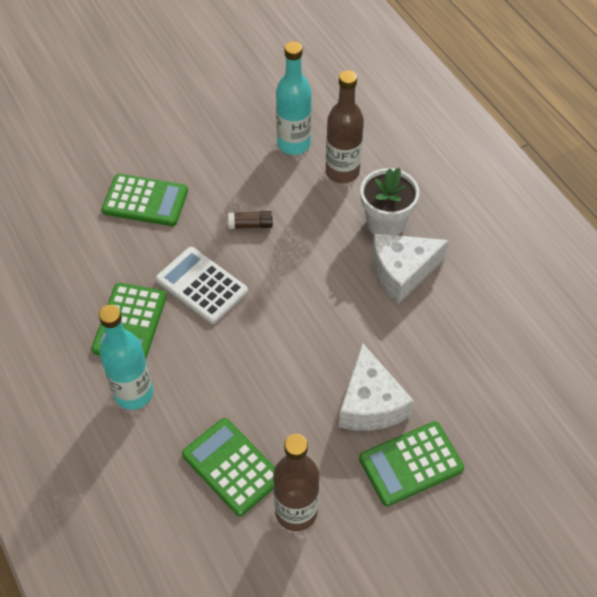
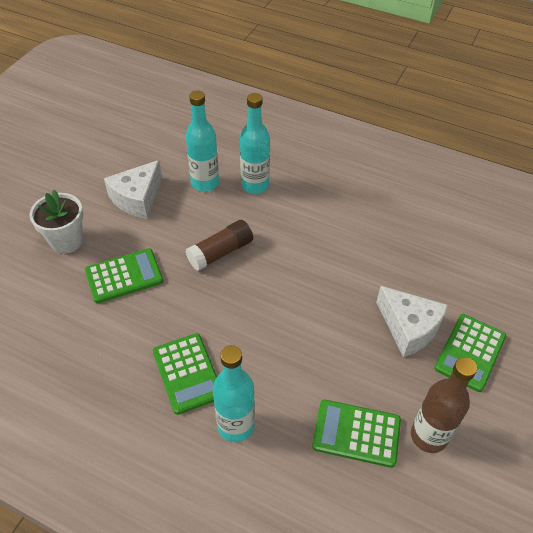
camera: 35 degrees left, 5 degrees down
(201, 286) = (220, 314): white calculator -> none
(251, 225) = (221, 252): brown glue stick -> brown glue stick, size x1.73
(342, 172) = (255, 185): brown bottle -> turquoise bottle
(385, 223) = (313, 204): white flower pot -> white flower pot (67, 241)
(402, 272) = (351, 230): white cheese -> white cheese (137, 198)

